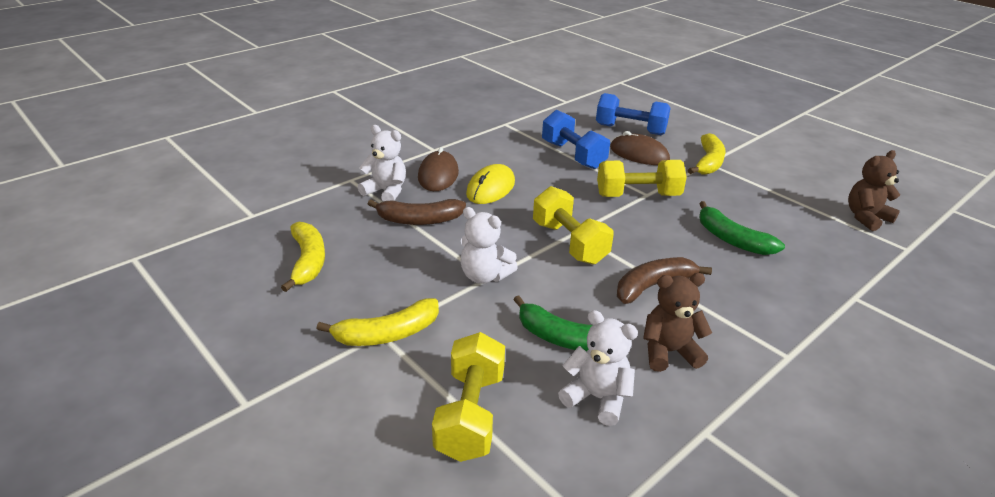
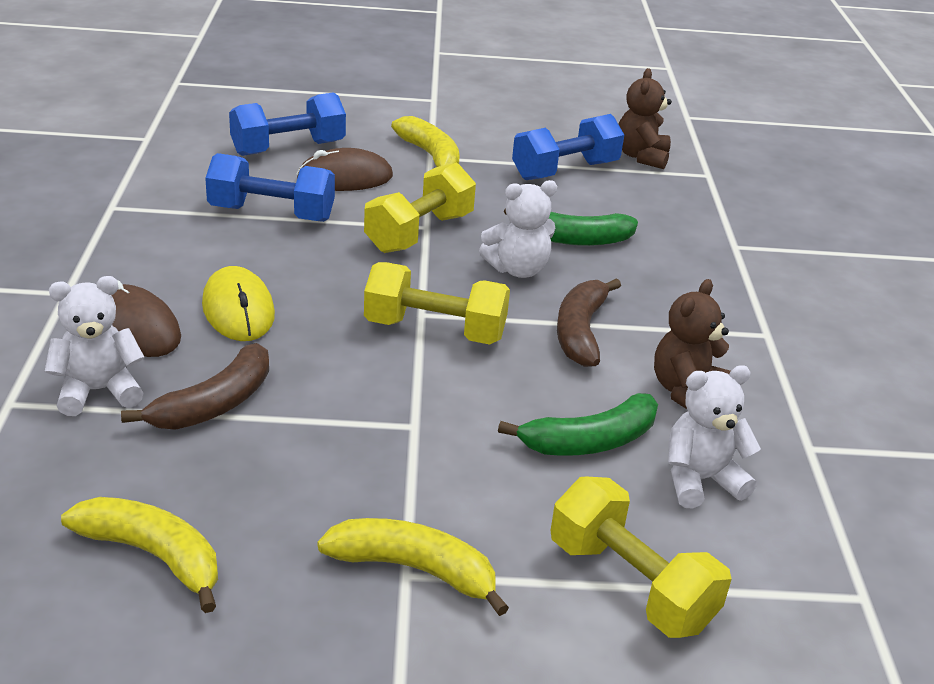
camera: 50 degrees left, 0 degrees up
(387, 334) = (415, 569): yellow banana -> yellow banana turned 90 degrees counterclockwise
(484, 276) = (408, 426): white teddy bear -> white teddy bear (518, 269)
(790, 203) = (565, 171): none -> blue dumbbell

